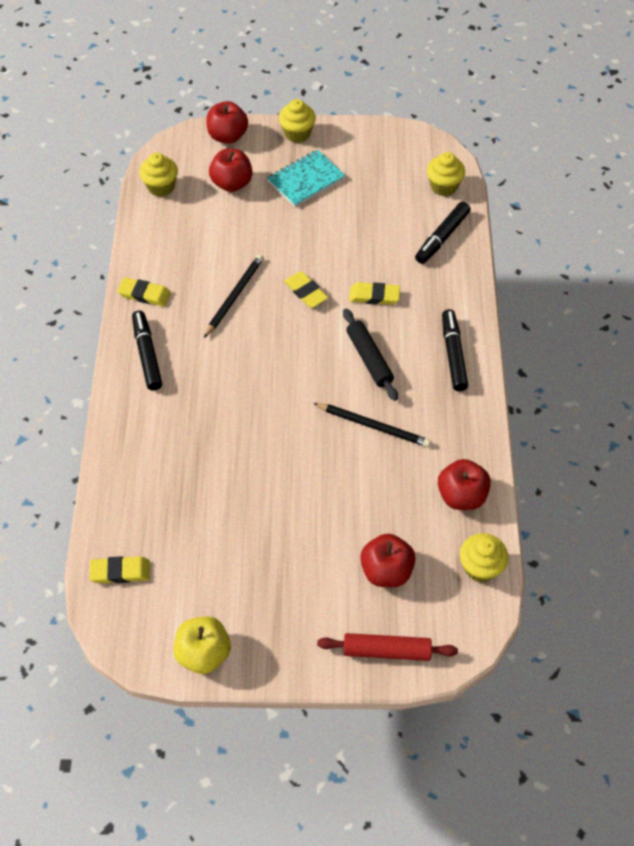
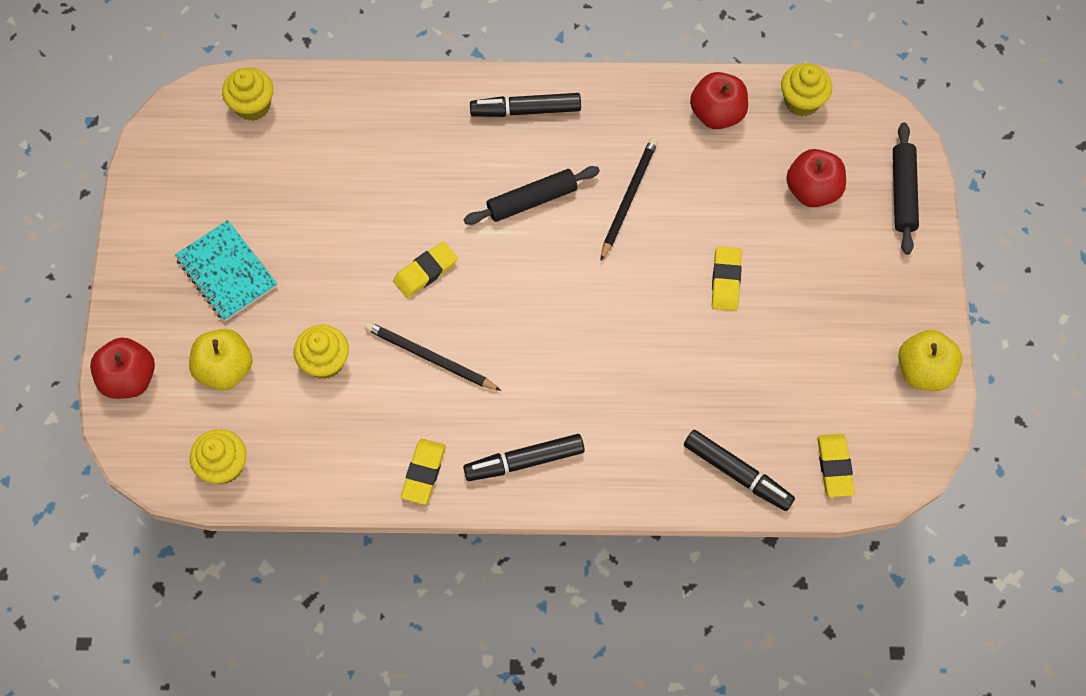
camera: 90 degrees left, 10 degrees up
(232, 183) = (225, 369): red apple -> yellow apple
(297, 134) = (134, 284): yellow cupcake -> yellow cupcake (325, 361)
(374, 296) = (435, 192): yellow eraser -> yellow eraser (725, 280)
(386, 650) = (902, 192): red rolling pin -> black rolling pin
(442, 237) = (342, 112): black marker -> black marker (737, 473)

